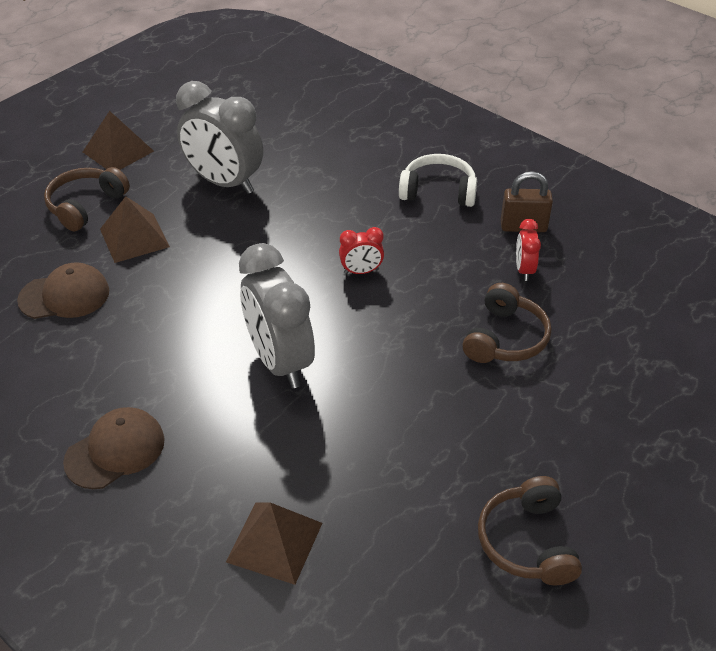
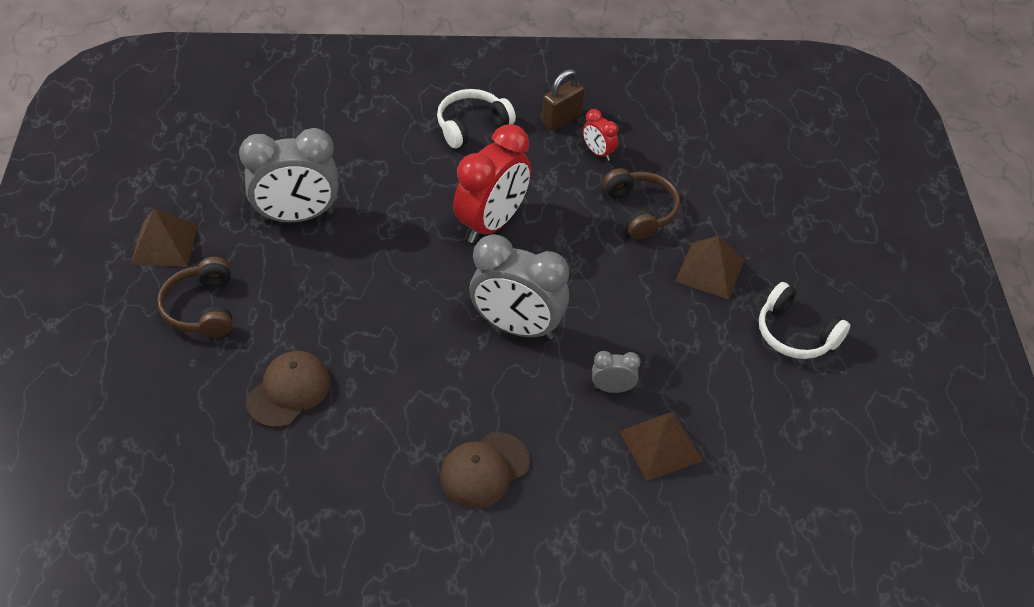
camera: 45 degrees left, 5 degrees up
(115, 450) = (484, 470): brown cap -> brown cap turned 135 degrees counterclockwise
(134, 237) = (282, 308): brown pyramid -> brown pyramid (709, 270)
(294, 464) = (612, 388): none -> grey clock
(361, 271) = (492, 223): red clock -> red clock, size x2.16
(527, 542) = (795, 334): brown headphones -> white headphones

